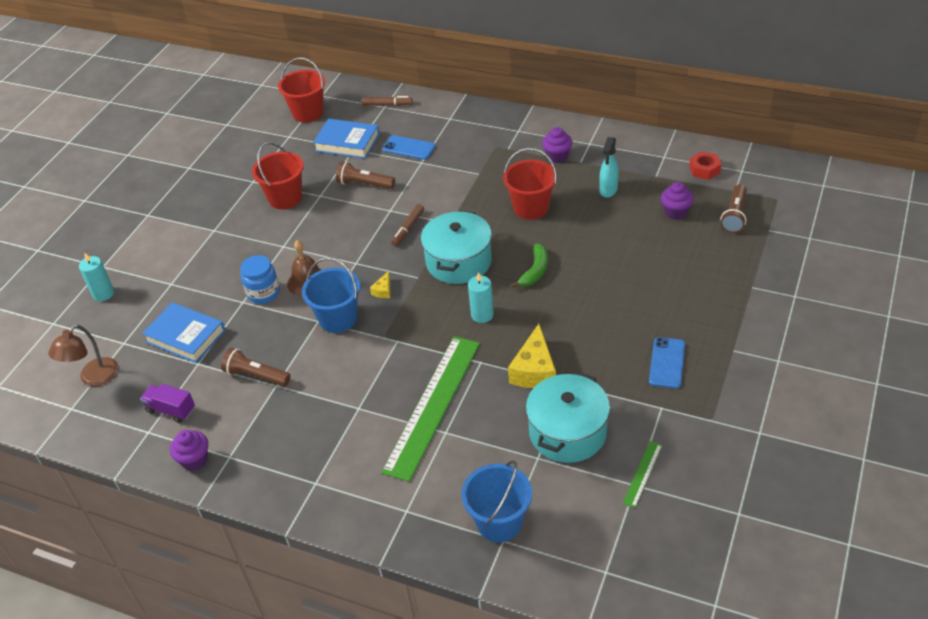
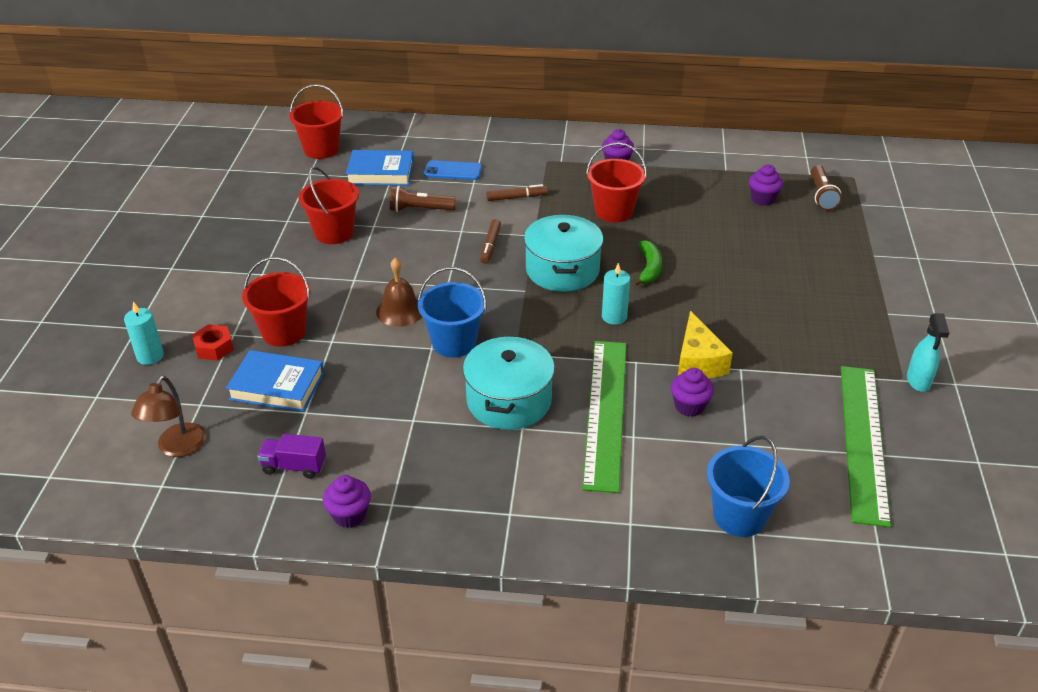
camera: 20 degrees left, 5 degrees down
(209, 287) = (284, 332): none -> red bucket
(256, 376) = (384, 414): brown flashlight -> none
(263, 293) = (353, 329): blue jar -> none
(383, 290) = (492, 308): yellow cheese -> none
(387, 105) = (409, 134): brown marker -> brown marker (516, 197)
(506, 412) = (689, 406): none -> purple cupcake
(568, 432) = (765, 415): turquoise pot -> turquoise pot (509, 401)
(608, 190) = (685, 187): turquoise spray bottle -> turquoise spray bottle (918, 381)
(642, 473) = (863, 441): green ruler -> green ruler, size x2.41
(667, 363) = (830, 334): blue phone -> none
(704, 170) = (770, 159): red nut -> red nut (214, 347)

